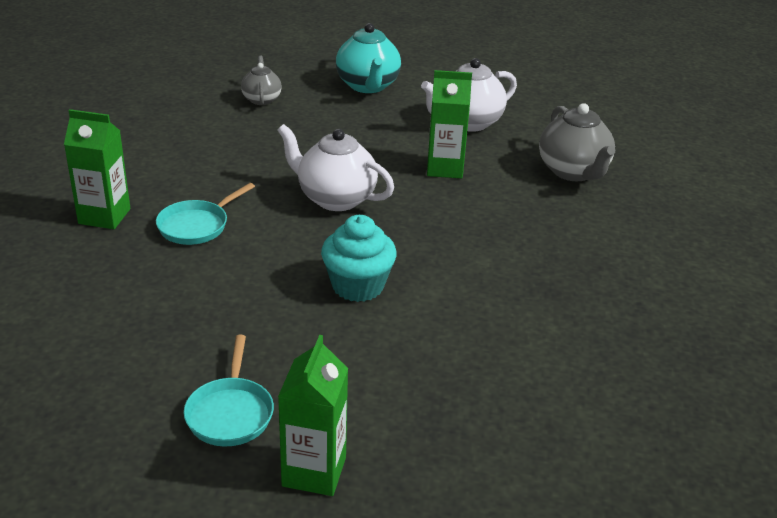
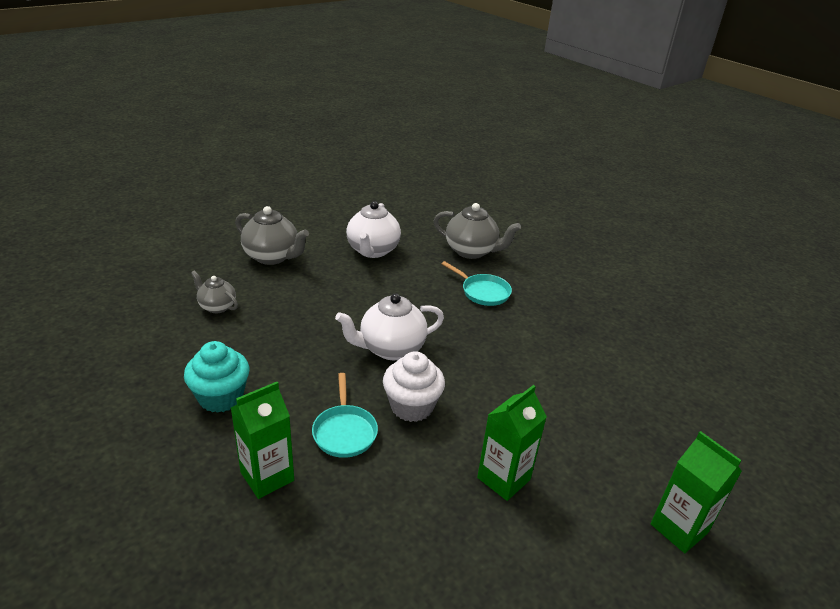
camera: 50 degrees left, 0 degrees up
(230, 413) = (589, 538): turquoise pan -> turquoise pan (483, 292)
(273, 243) = (412, 406): none -> white cupcake
(358, 286) = (501, 397): turquoise cupcake -> turquoise cupcake (221, 397)
(368, 86) = (272, 257): turquoise teapot -> grey teapot
(445, 168) = (412, 288): green carton -> green carton (503, 478)

